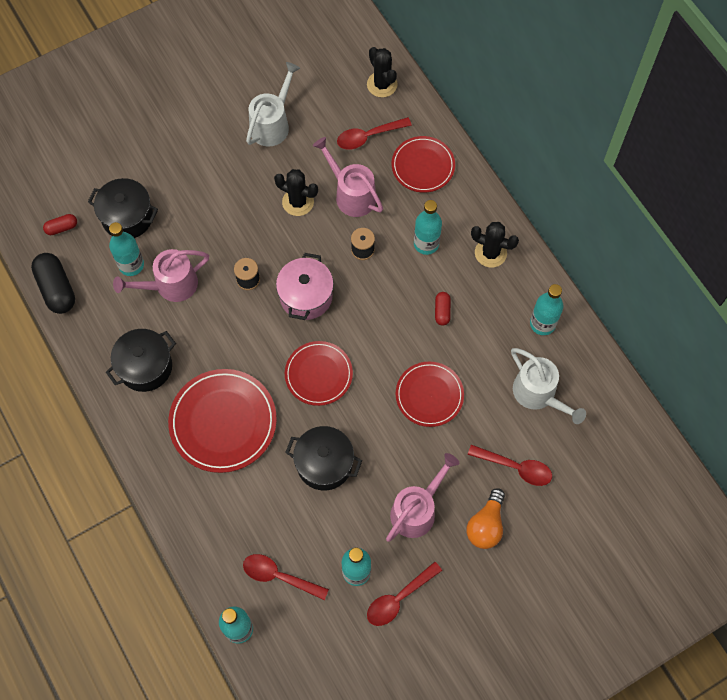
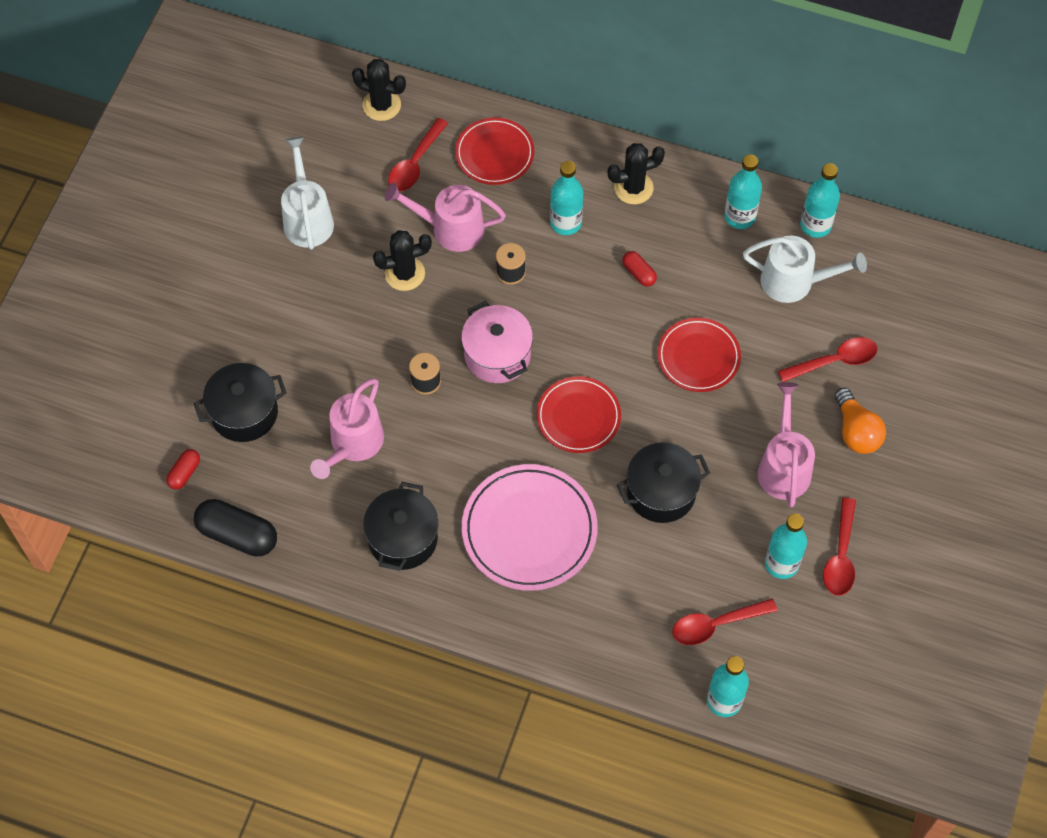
camera: 40 degrees left, 5 degrees down
(131, 265) = (293, 455): turquoise bottle -> turquoise bottle (815, 225)
(223, 422) = (529, 530): red plate -> pink plate

